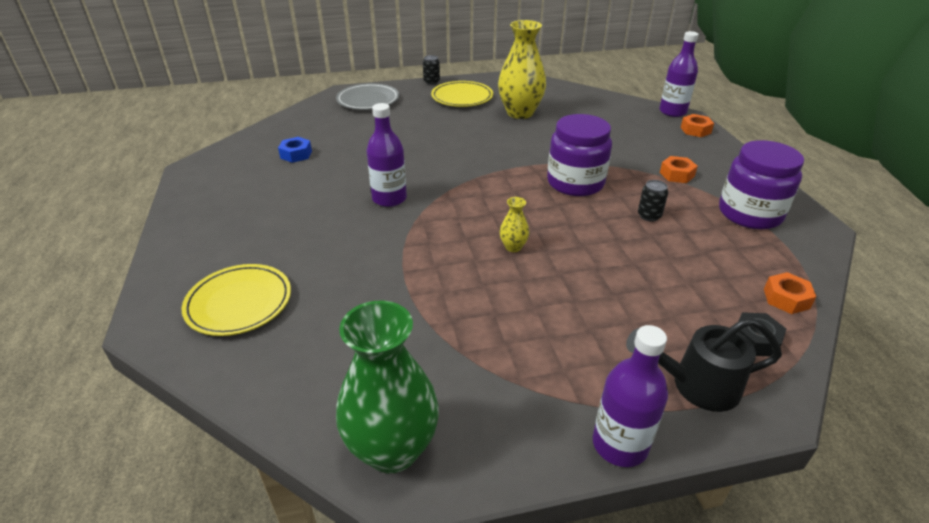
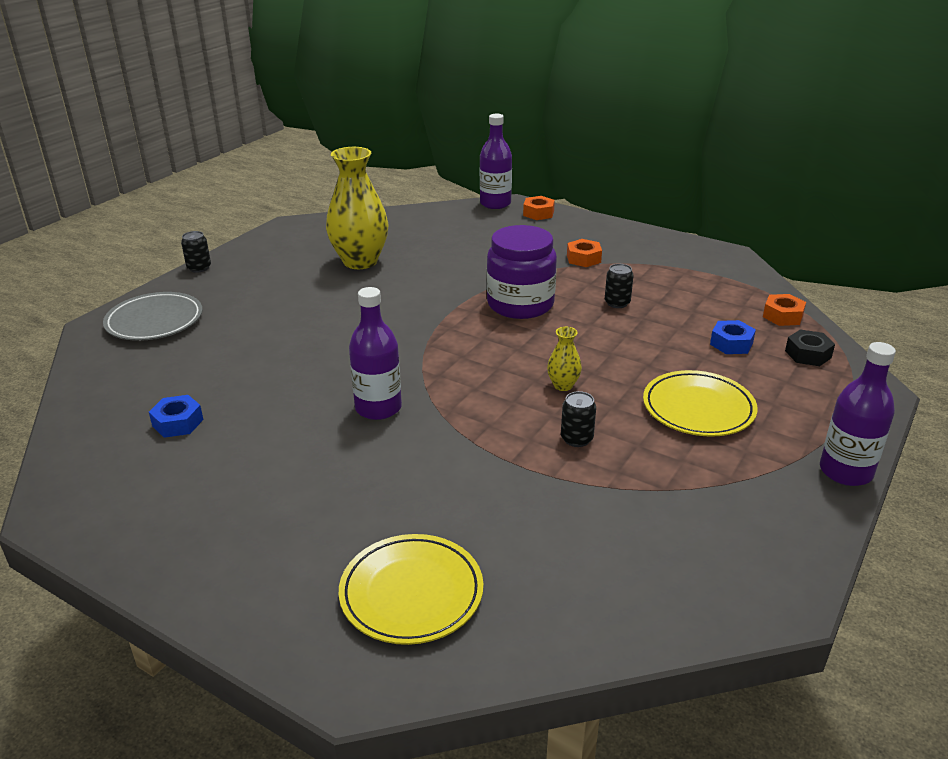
camera: 45 degrees left, 5 degrees down
(392, 449) = (739, 588): green vase -> none
(462, 97) = (268, 271): yellow plate -> yellow plate (698, 408)
(463, 284) = (576, 439): none -> black can
(695, 292) = (731, 343): none -> blue nut
(695, 385) = (823, 405): black watering can -> none
(749, 213) = (676, 266): purple jar -> none

